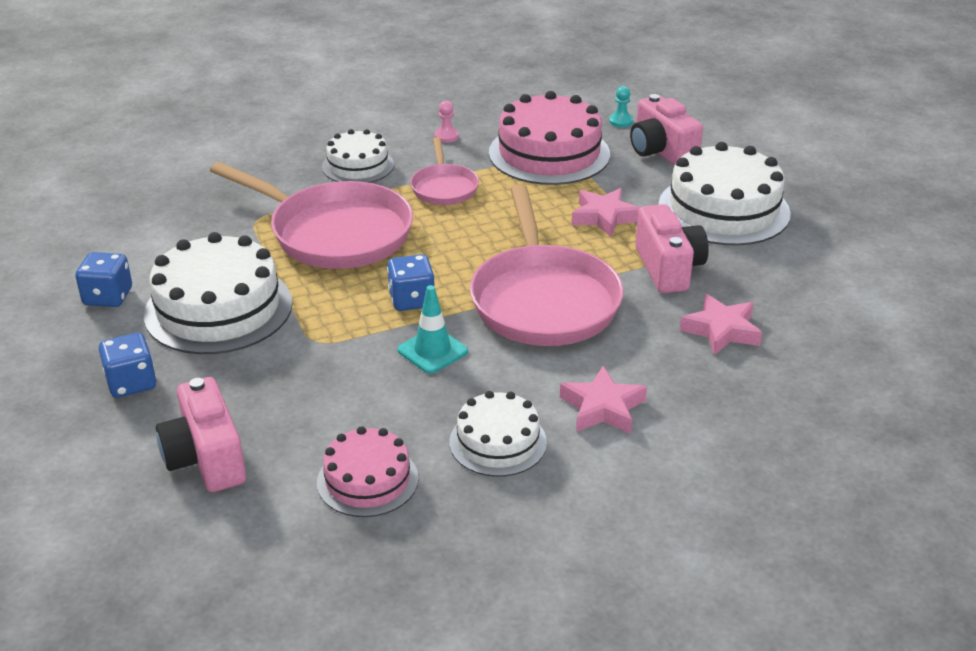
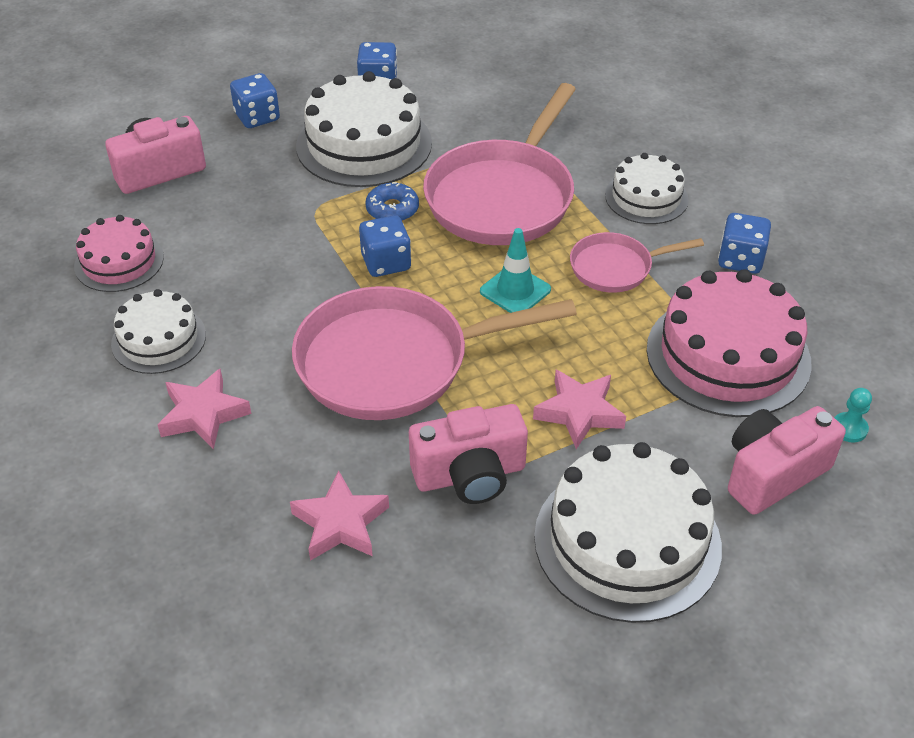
camera: 85 degrees right, 10 degrees up
(333, 294) = (392, 209): none -> blue donut
(432, 351) = (300, 285): turquoise traffic cone -> turquoise traffic cone (515, 290)
(446, 136) = (740, 260): pink pawn -> blue dice

